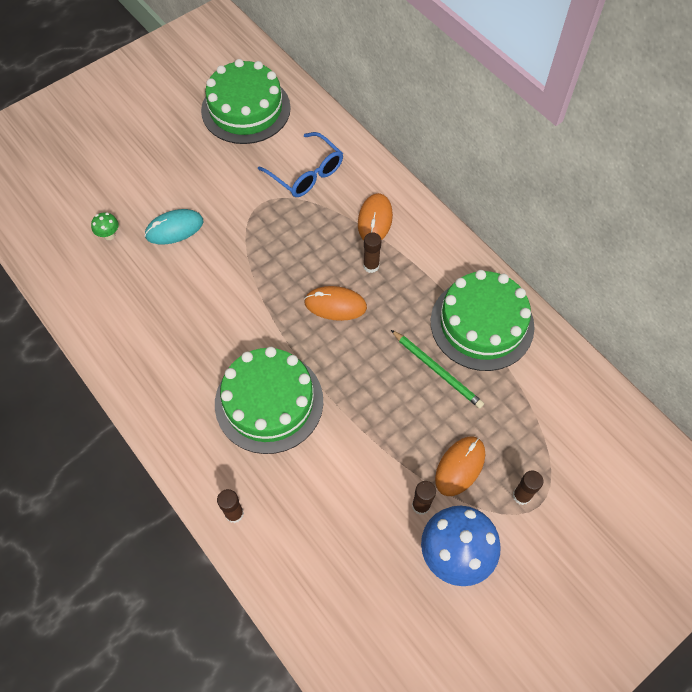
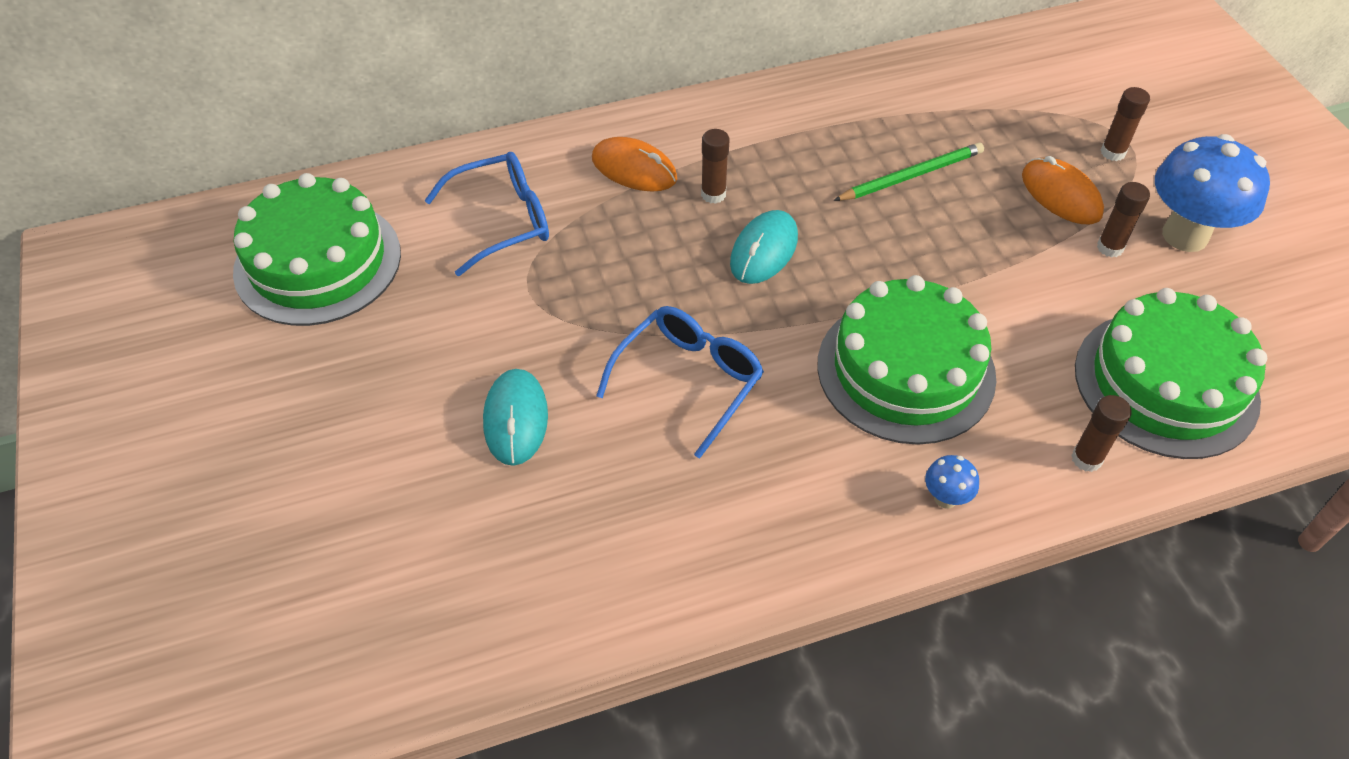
camera: 70 degrees left, 10 degrees down
(109, 235) = (476, 523): green mushroom -> none
(183, 441) = (945, 498): none -> blue mushroom
(224, 296) = (688, 381): none -> blue glasses
(335, 305) = (764, 250): orange mouse -> turquoise mouse
(482, 324) = (855, 114): green cake -> green cake (1165, 383)

